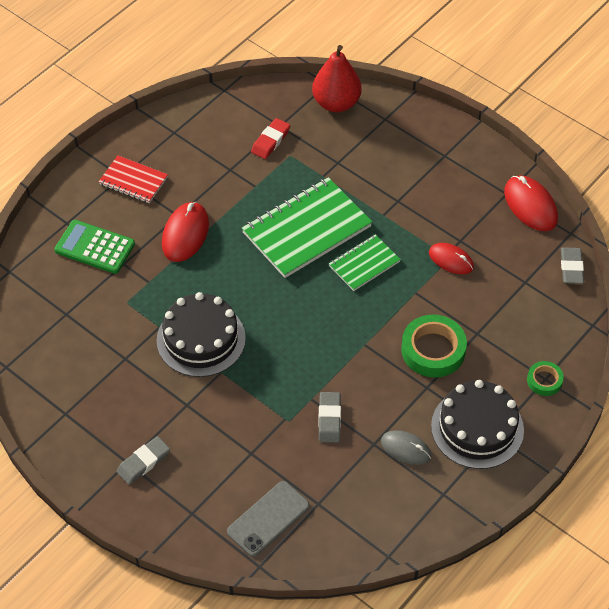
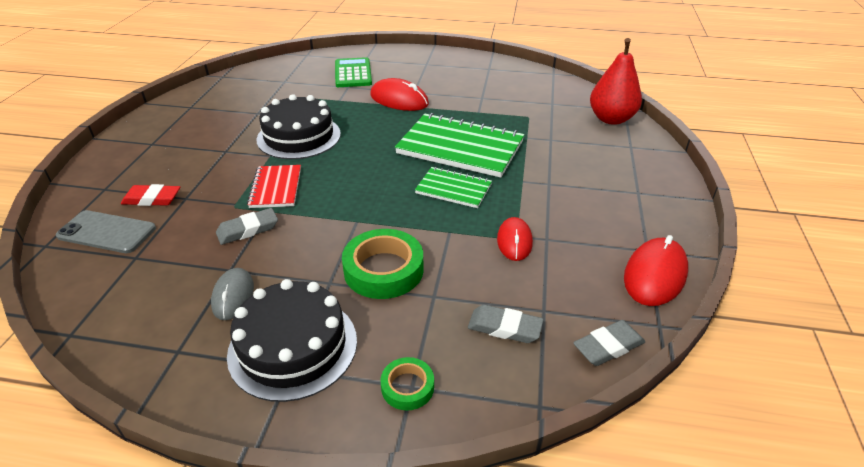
camera: 60 degrees right, 15 degrees down
(133, 181) = (427, 68): red notebook -> red notebook (276, 188)
(143, 462) = (154, 150): grey eraser -> grey eraser (504, 327)
(185, 234) = (399, 100): red mouse -> red mouse turned 45 degrees clockwise
(270, 141) = (531, 104): red eraser -> red eraser (152, 199)

